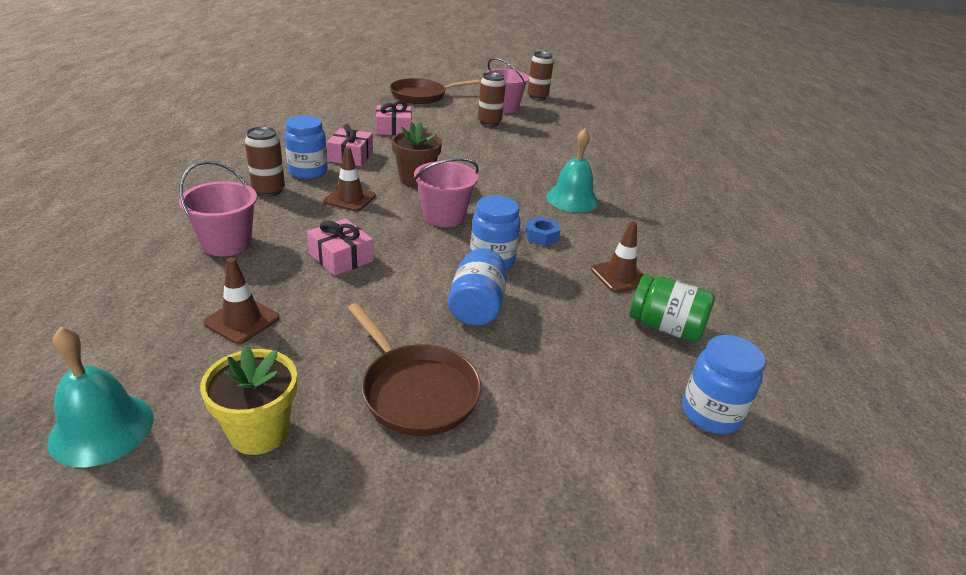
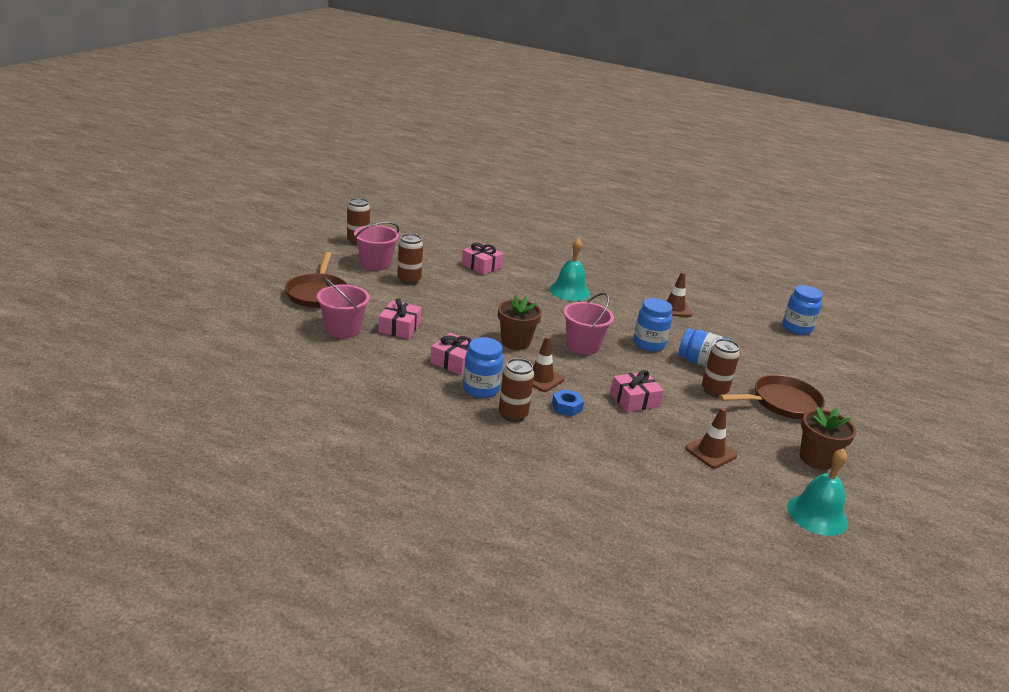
camera: 70 degrees left, 5 degrees down
(227, 243) = (604, 447): pink bucket -> pink bucket (343, 329)
(259, 432) = (816, 459): yellow flower pot -> brown flower pot
(406, 319) = (714, 391): none -> brown can
(541, 236) = (620, 318): blue nut -> blue nut (567, 407)
(566, 149) = (481, 266): none -> pink gift
(665, 327) = (727, 314): green jar -> none

